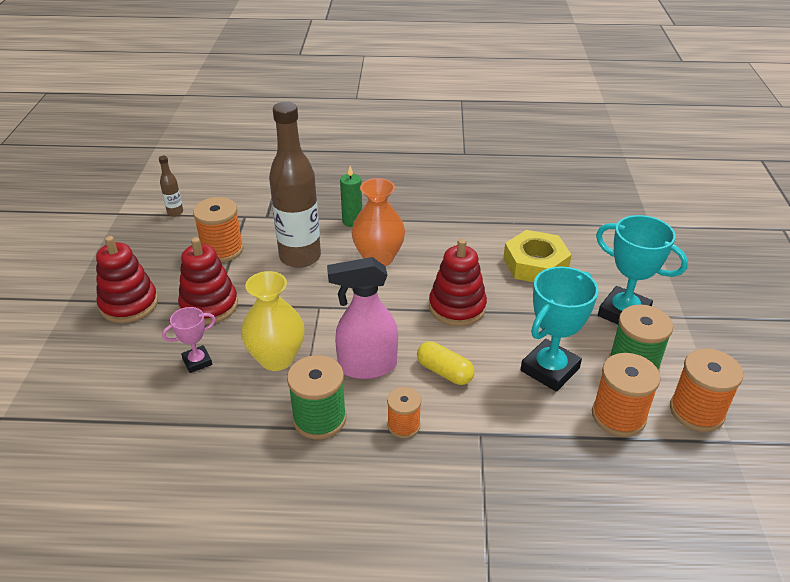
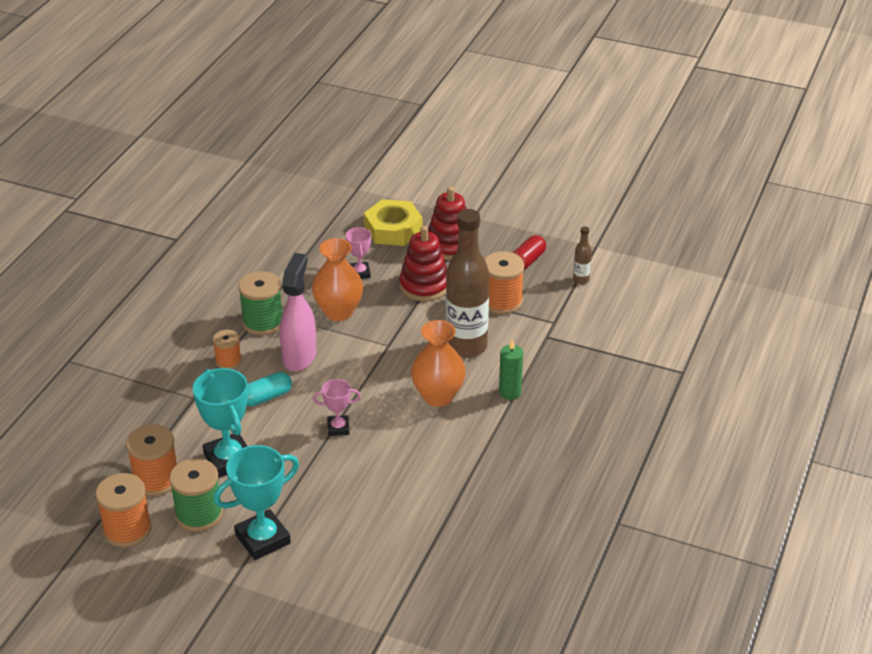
camera: 110 degrees right, 0 degrees up
(149, 248) = (527, 261): none -> red capsule
(276, 358) = (338, 312): yellow vase -> orange vase
(444, 372) = (266, 397): yellow capsule -> turquoise capsule
(457, 307) = (338, 428): red stacking toy -> pink trophy
(535, 264) = (369, 504): yellow nut -> yellow nut (393, 229)

